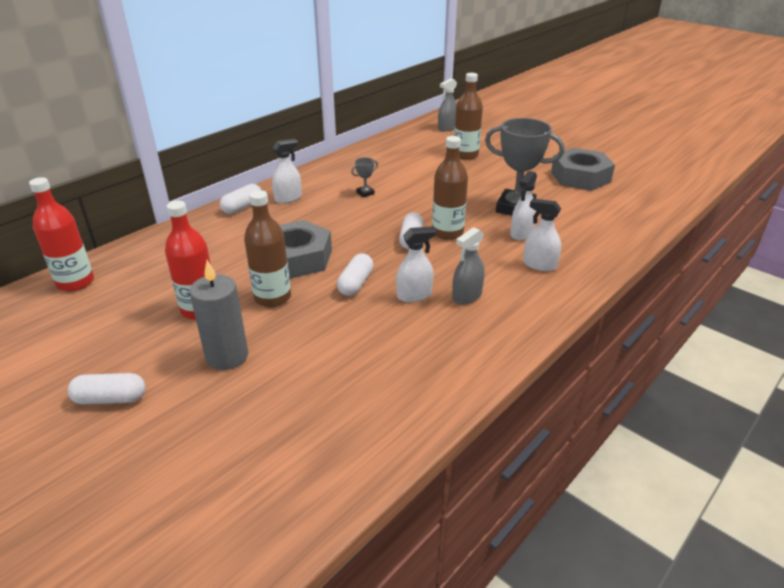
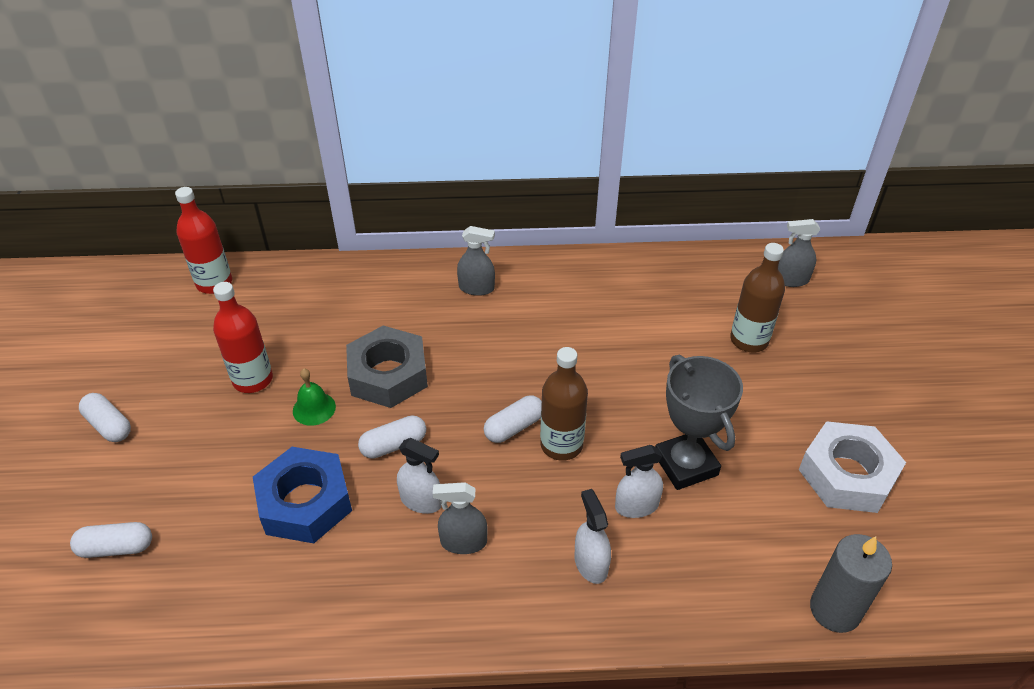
camera: 45 degrees right, 10 degrees up
(227, 356) = (212, 447): grey candle -> grey candle (835, 610)
(242, 207) = (425, 273): white capsule -> white capsule (116, 547)
(272, 297) = (314, 408): brown bottle -> green bell
(288, 198) = (476, 288): white spray bottle -> grey spray bottle
(344, 339) = (305, 502): none -> blue nut
(365, 193) = (556, 329): grey trophy -> none
(580, 177) = (847, 475): grey nut -> white nut

